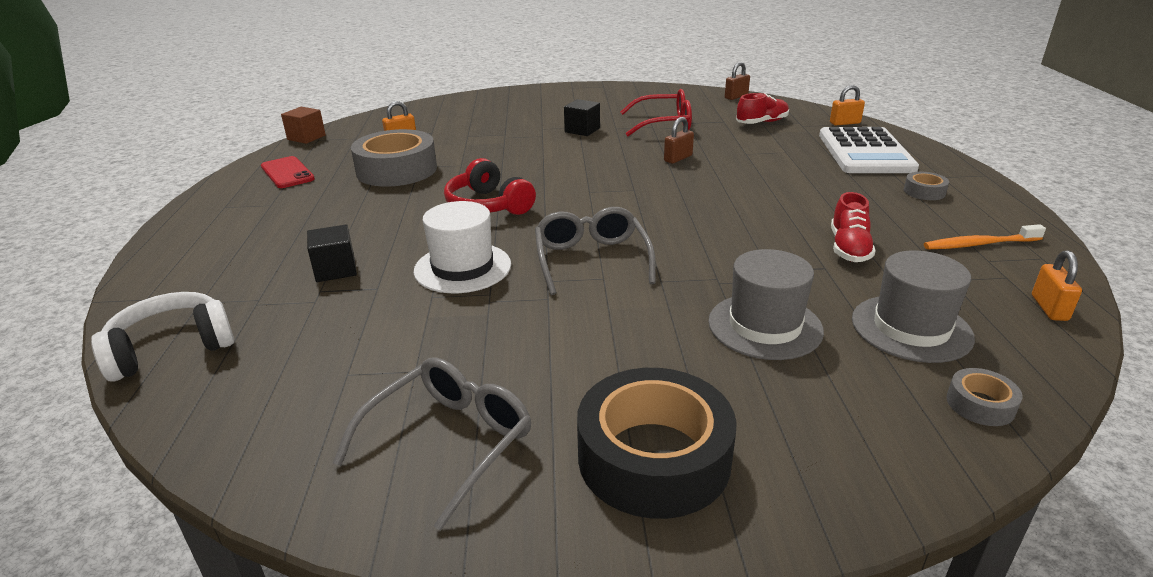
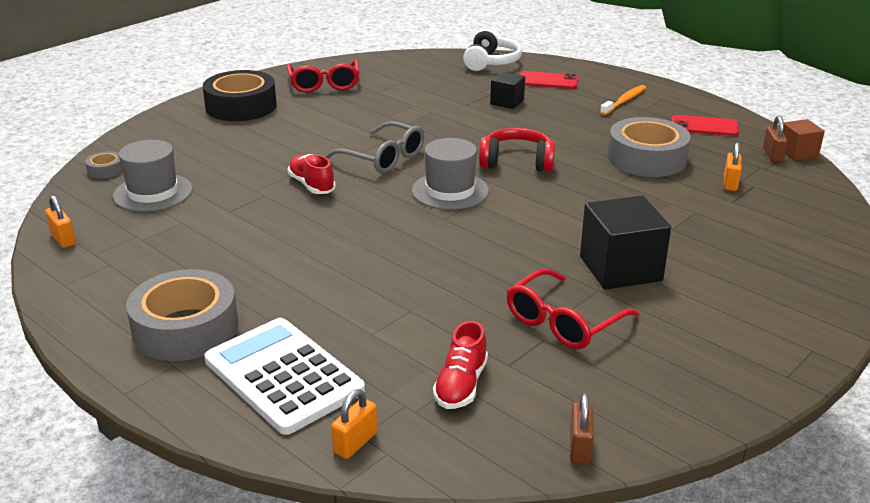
camera: 135 degrees right, 0 degrees up
(224, 277) = (548, 81): none -> red phone
(449, 442) = (324, 84): grey glasses -> red glasses
(462, 268) = (446, 127): white hat -> none
(582, 130) = (620, 268): black cube -> black cube, size x1.79
(678, 158) = (463, 270): brown padlock -> brown padlock (772, 155)
(765, 326) = (238, 163): grey hat -> grey hat (450, 191)
(849, 248) = (222, 233): red shoe -> red shoe (312, 185)
(924, 192) = (185, 328): grey tape -> grey tape, size x2.27
(979, 244) = (118, 278): orange toothbrush -> orange toothbrush (624, 101)

